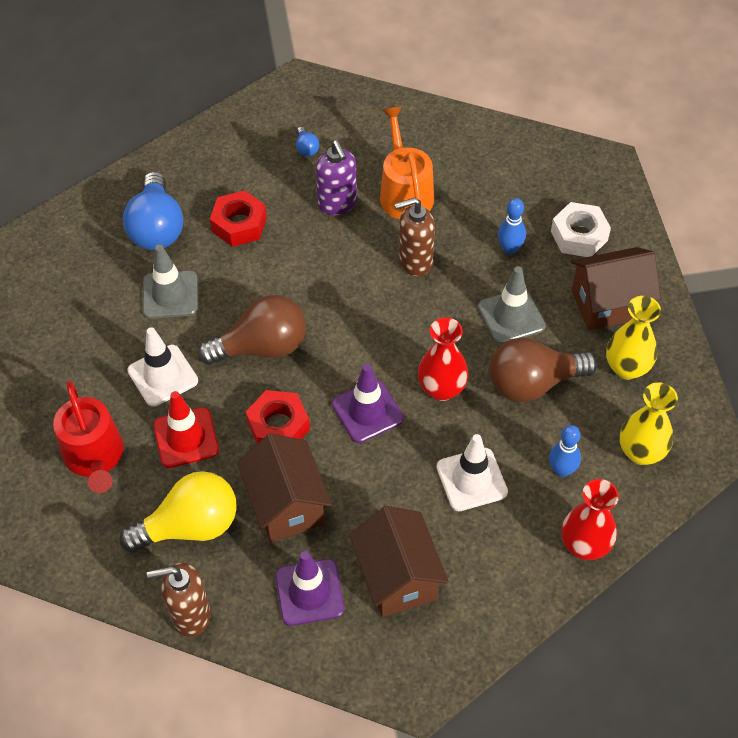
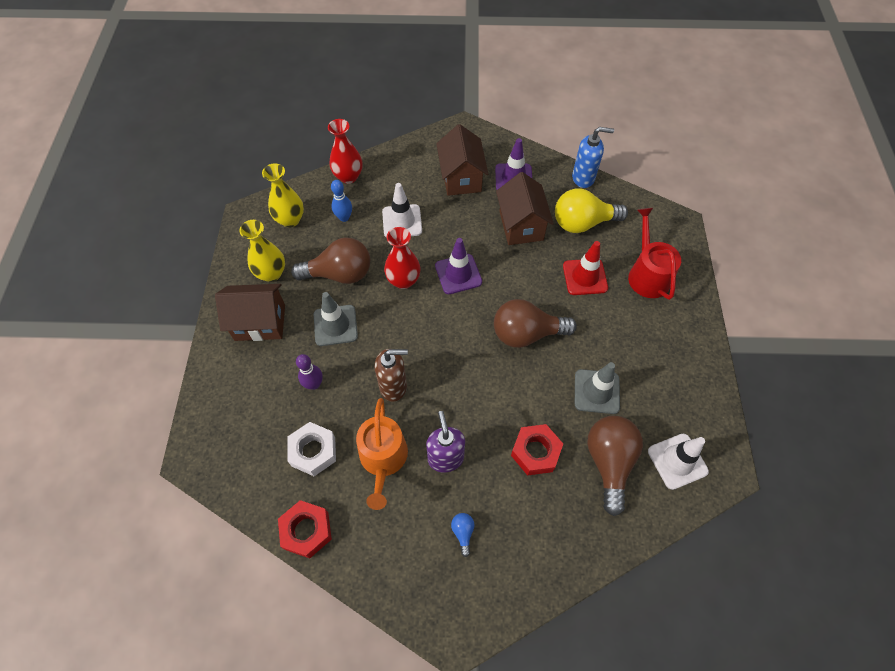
camera: 170 degrees left, 5 degrees up
(157, 228) = (609, 462): blue light bulb -> brown light bulb
(163, 376) = (601, 324): white traffic cone -> white traffic cone (677, 461)
(190, 615) = (583, 178): brown soap dispenser -> blue soap dispenser
(278, 426) = (520, 274): red nut -> red nut (306, 531)
(509, 248) = (314, 384): blue bowling pin -> purple bowling pin
(579, 236) = (254, 386): white nut -> white nut (313, 451)

